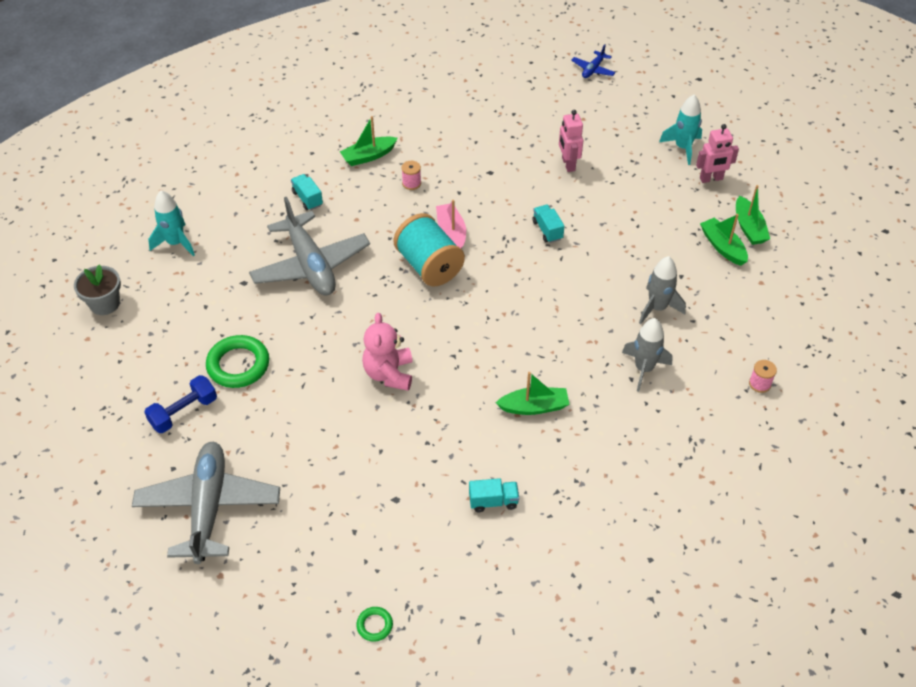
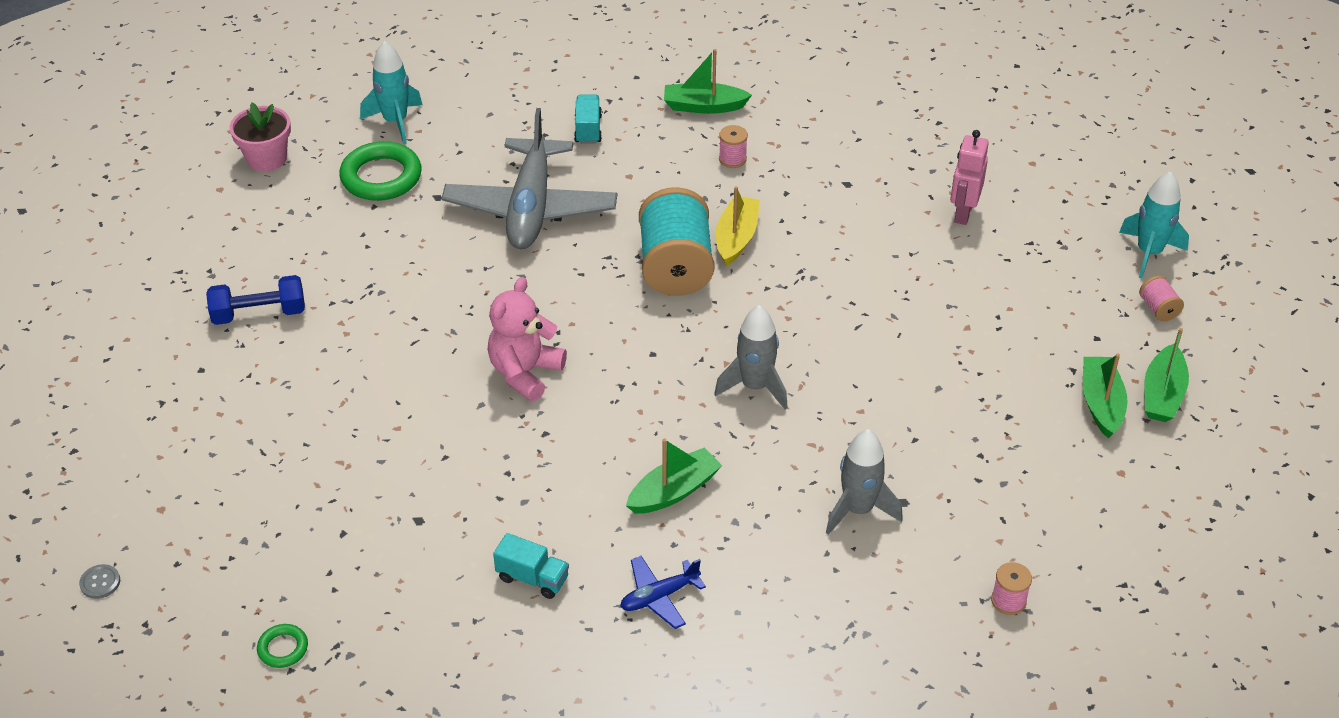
camera: 30 degrees right, 5 degrees down
(105, 304) = (267, 158): grey flower pot -> pink flower pot
(208, 507) = (206, 429): grey plane -> none
(217, 645) = (100, 582): none -> grey button
(238, 365) = (359, 287): green ring -> green ring (381, 177)
(451, 232) = (736, 238): pink boat -> yellow boat
(534, 407) = (674, 491): green boat -> green boat turned 60 degrees counterclockwise
(547, 230) = (866, 284): turquoise truck -> none
(593, 69) = (1098, 105): blue plane -> blue plane (659, 597)
(657, 308) = (940, 442): grey rocket -> grey rocket (755, 387)
(711, 179) = (1158, 309): pink robot -> pink spool

